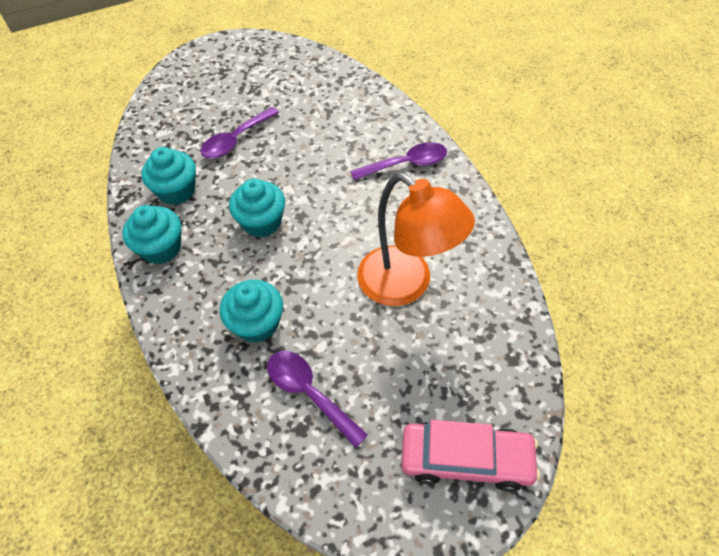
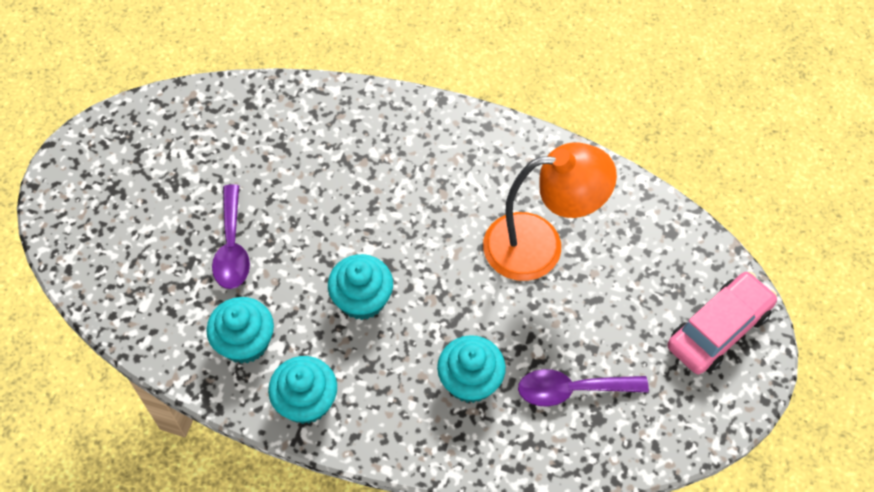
camera: 50 degrees left, 5 degrees up
(406, 164) = (415, 141): purple spoon -> none

